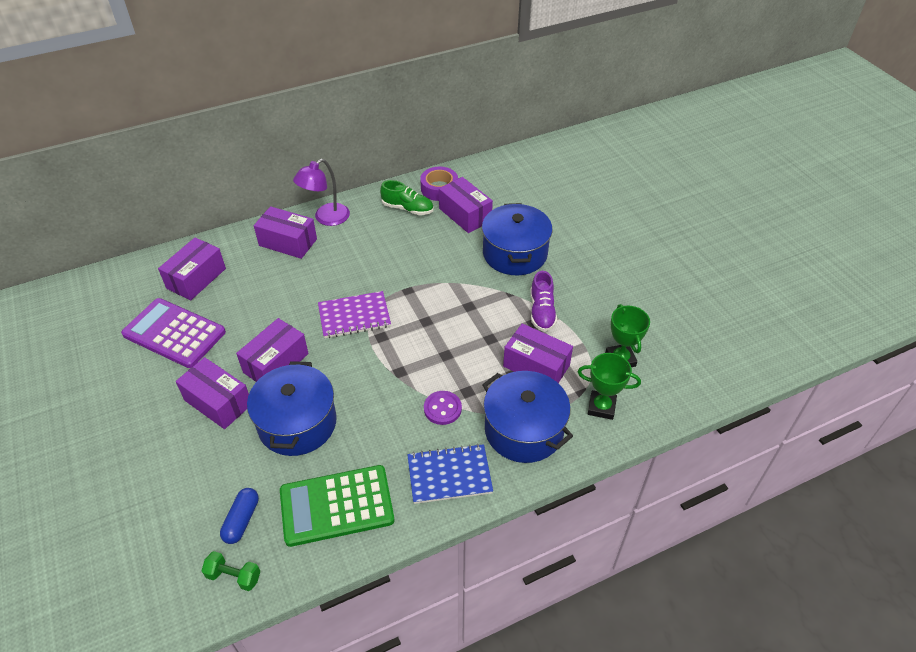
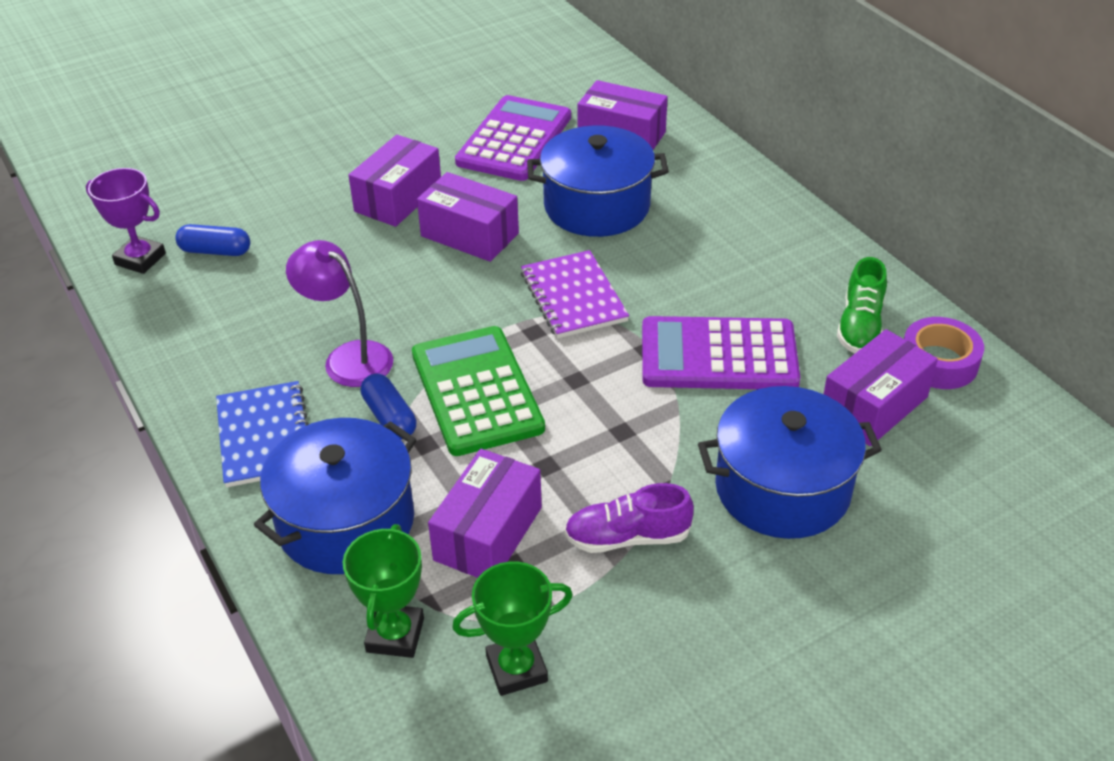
camera: 85 degrees right, 5 degrees down
(234, 576) = (140, 259): green dumbbell -> purple trophy
(288, 242) = (723, 204): purple box -> none
(297, 423) = (363, 272): blue pot -> blue pot (597, 206)
(326, 218) = (795, 234): purple lamp -> purple lamp (348, 357)
(336, 506) = (225, 328): green calculator -> green calculator (476, 391)
(418, 262) = (718, 355): none -> purple calculator
(442, 409) = (389, 417): purple button -> blue capsule

